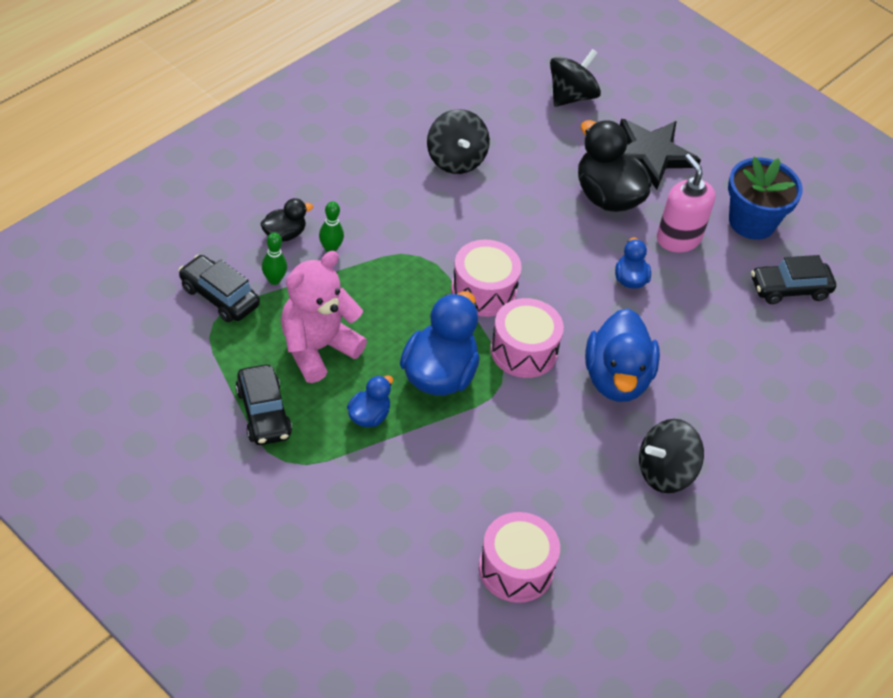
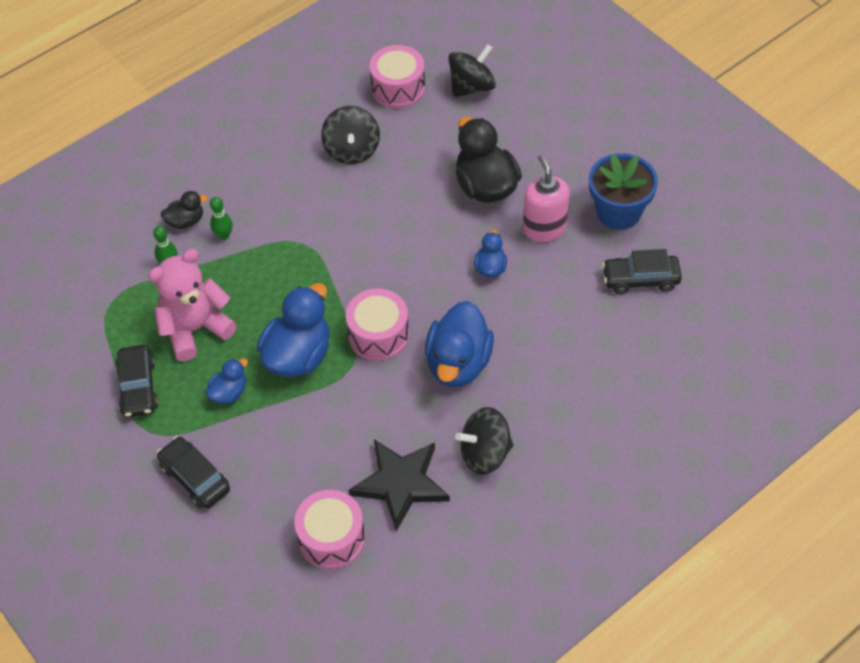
camera: 15 degrees right, 5 degrees up
(219, 296) = (119, 279): black car -> black car (195, 478)
(483, 291) = (353, 277): pink drum -> pink drum (398, 88)
(651, 155) = (535, 145): black star -> black star (401, 483)

